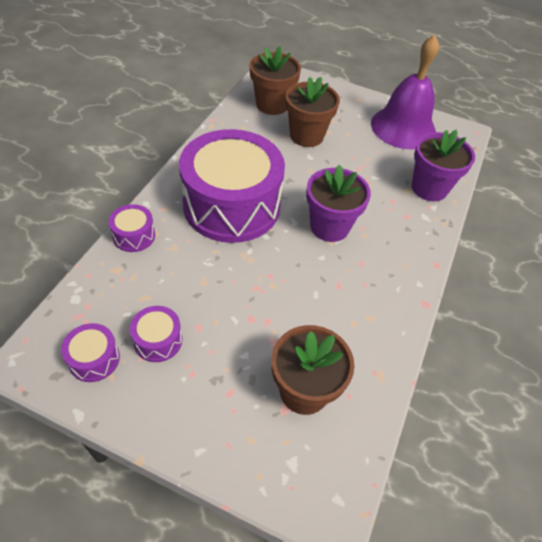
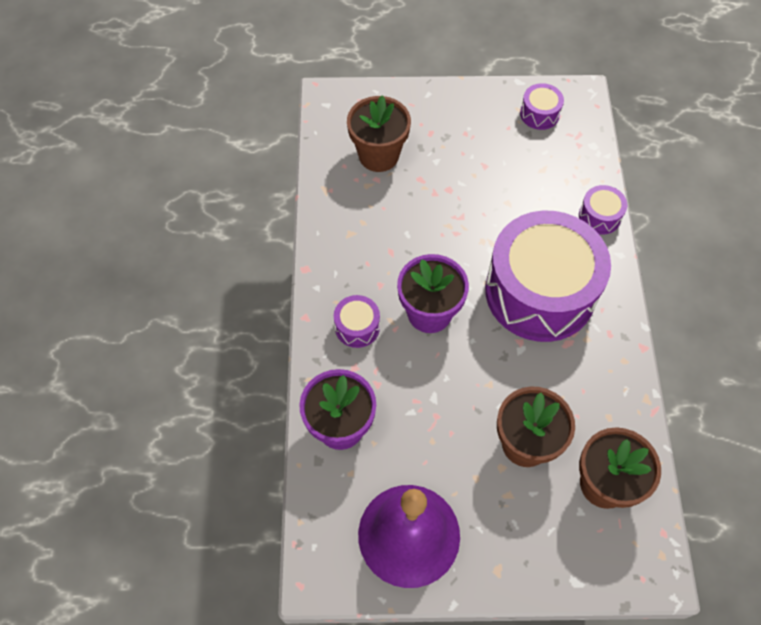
camera: 160 degrees right, 10 degrees up
(158, 340) = (506, 144): purple drum -> purple drum (357, 327)

